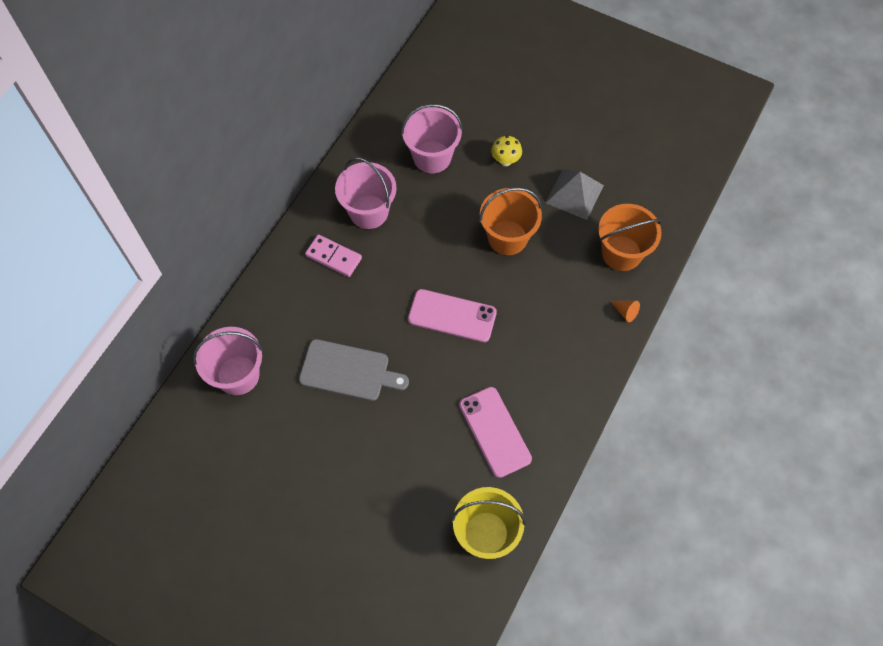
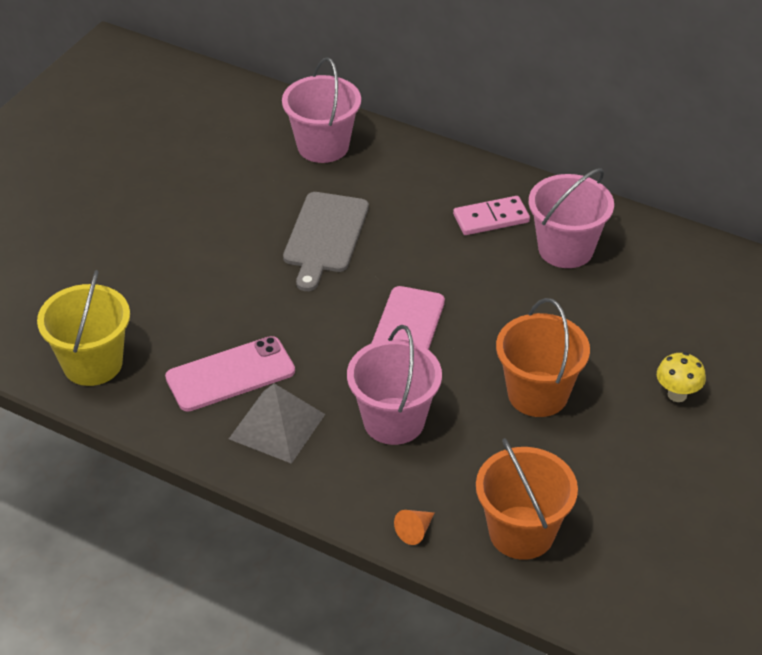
camera: 90 degrees right, 20 degrees down
(333, 257) = (491, 218): pink domino -> pink domino turned 45 degrees clockwise
(432, 157) = (669, 312): pink bucket -> pink bucket (394, 421)
(574, 194) = (627, 477): grey pyramid -> grey pyramid (277, 426)

